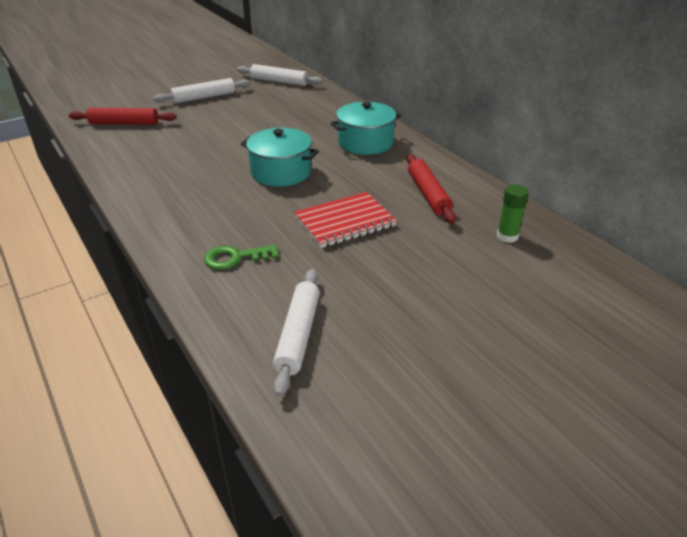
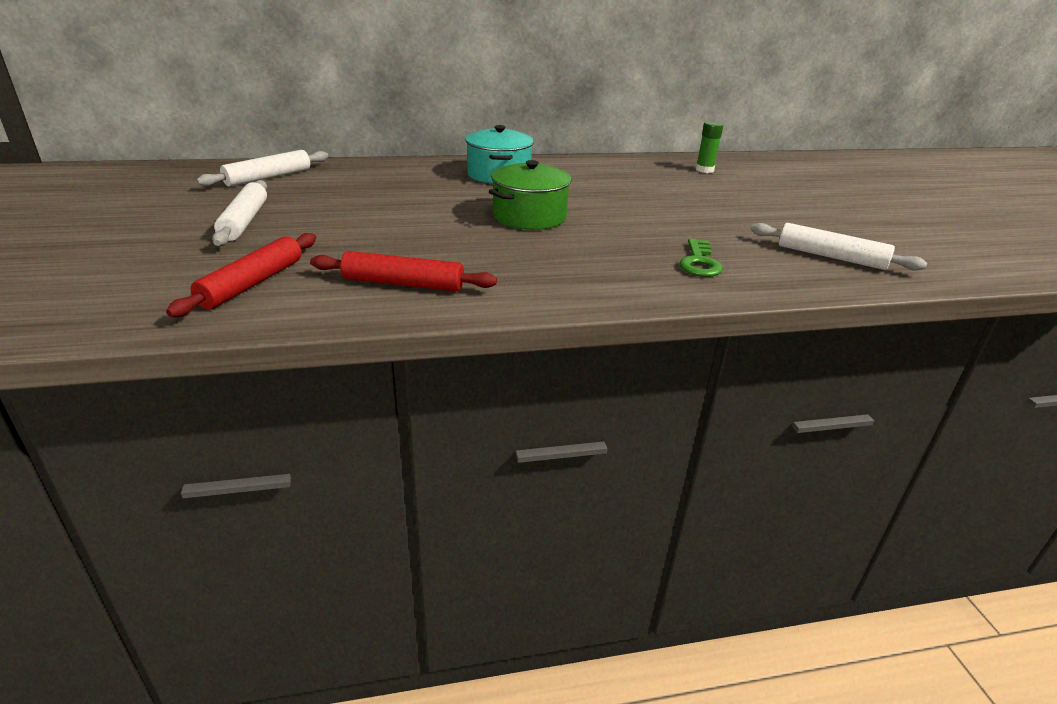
camera: 70 degrees left, 5 degrees down
(281, 172) = (529, 216): turquoise pot -> green pot
(344, 222) = (654, 210): red notebook -> none
(428, 194) = (623, 176): red rolling pin -> red rolling pin (403, 284)

